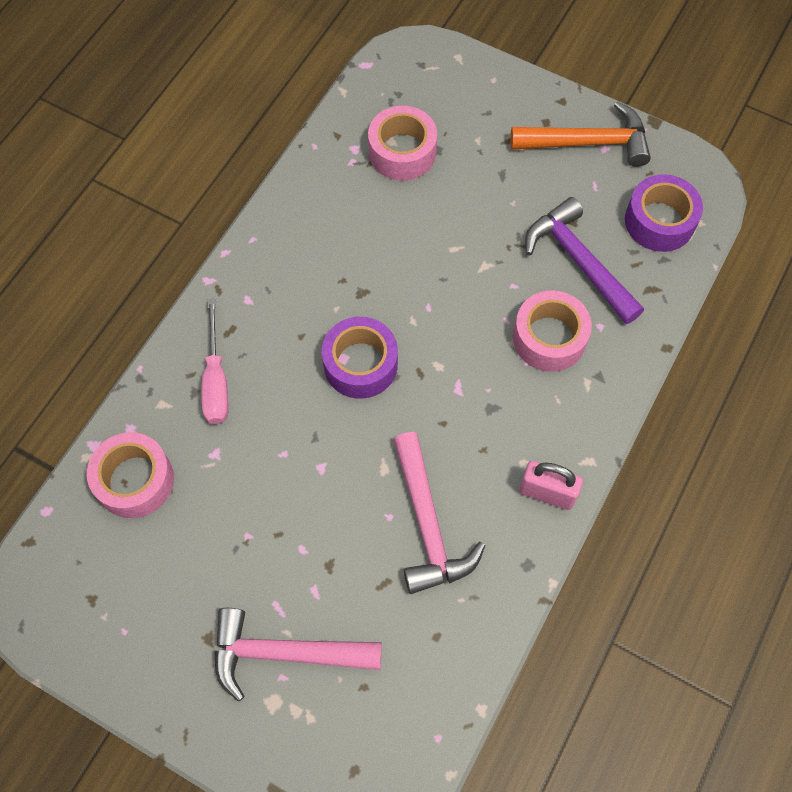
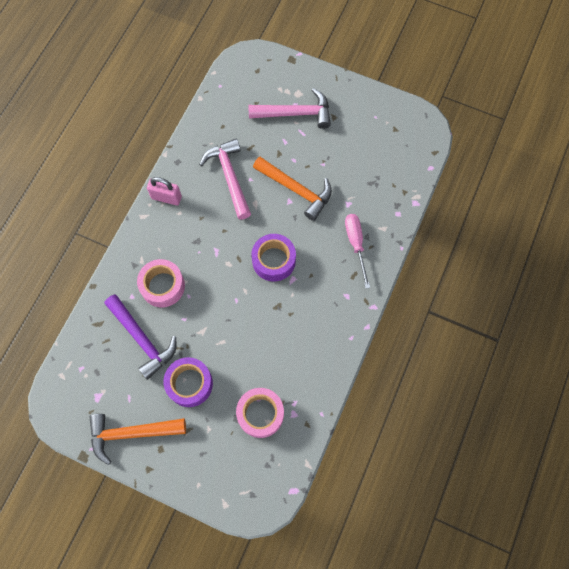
camera: 175 degrees right, 5 degrees up
(135, 480) = (388, 186): pink tape -> none
(305, 488) = (296, 190): none -> orange hammer
(659, 221) = (88, 373): purple tape -> purple tape (189, 384)

